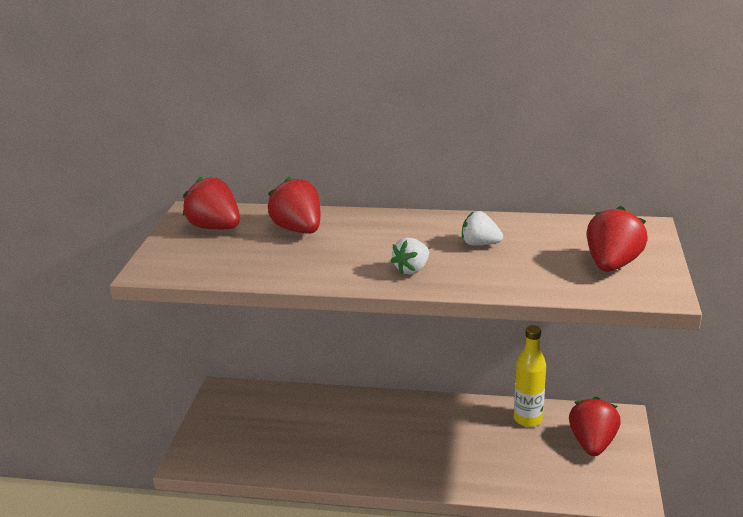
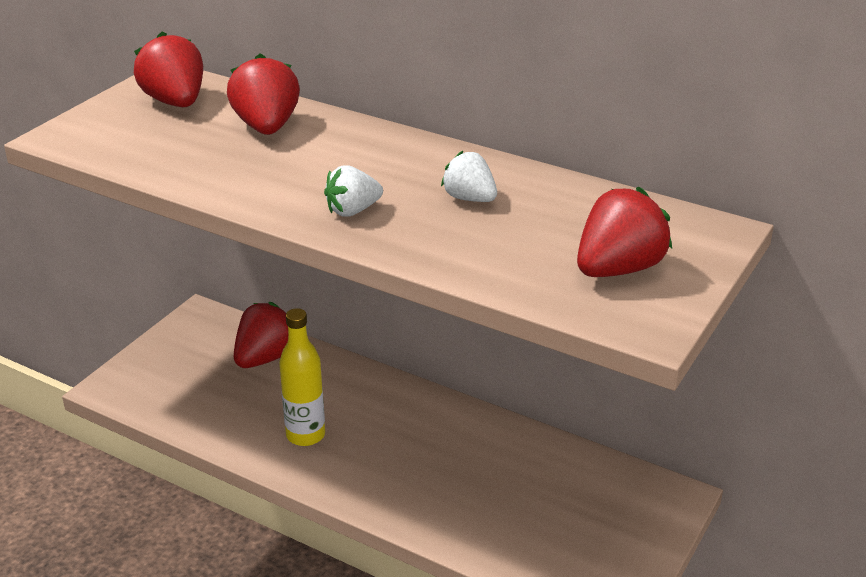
camera: 20 degrees right, 5 degrees up
(527, 419) = (547, 459): yellow bottle -> yellow bottle (305, 435)
(592, 443) = (610, 517): red strawberry -> red strawberry (266, 358)

